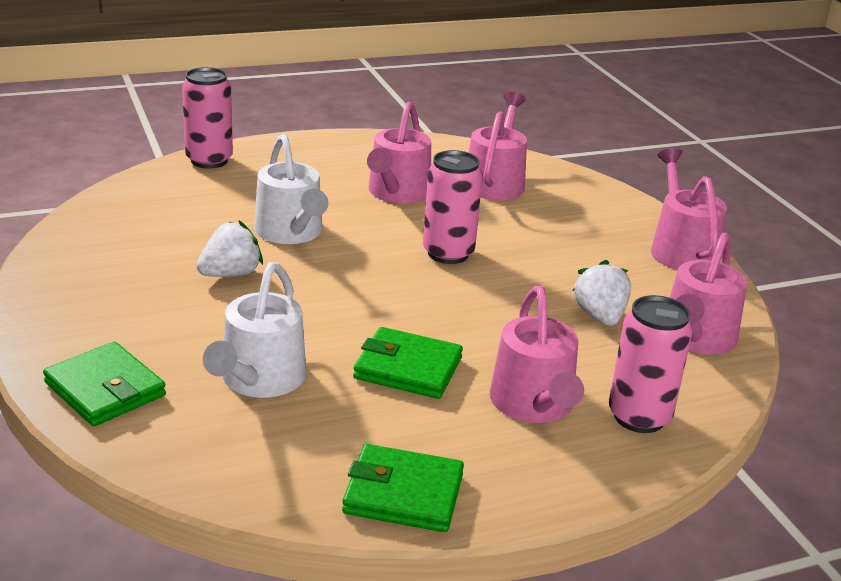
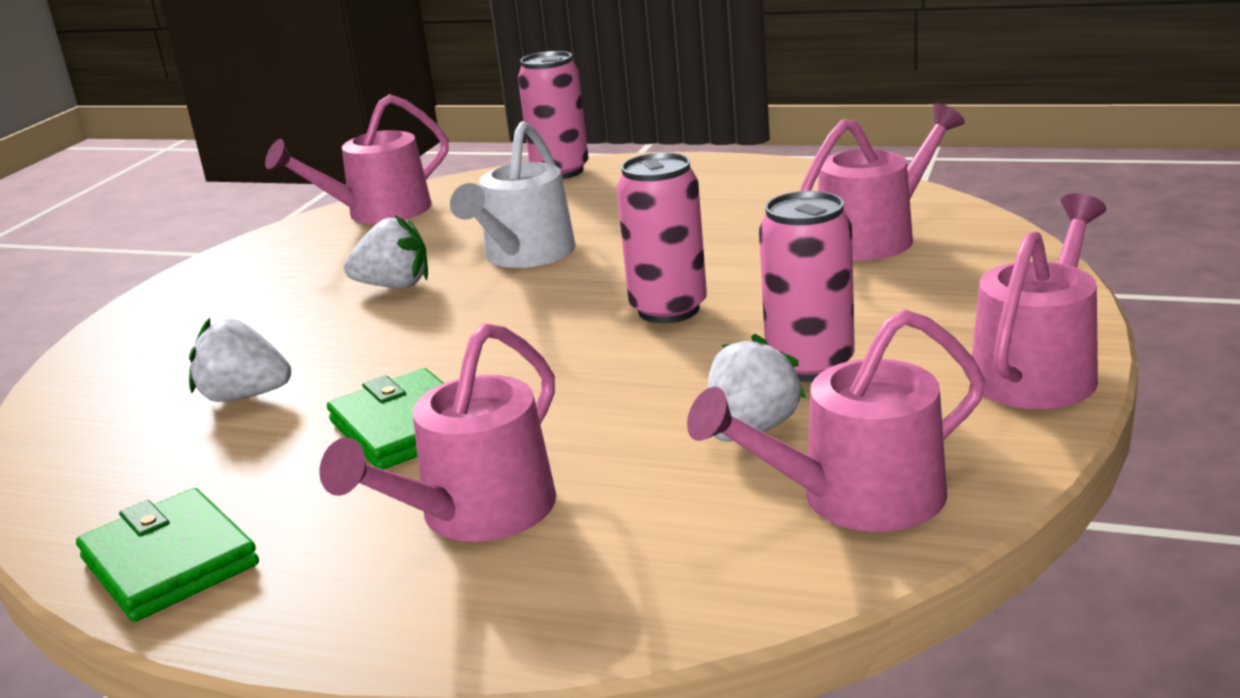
camera: 45 degrees right, 5 degrees down
(105, 389) = (111, 368): green wallet -> none
(259, 380) = (244, 396): white watering can -> white strawberry
(397, 193) = (717, 232): pink watering can -> pink watering can (379, 212)
(639, 417) = (588, 576): pink can -> pink can (810, 365)

